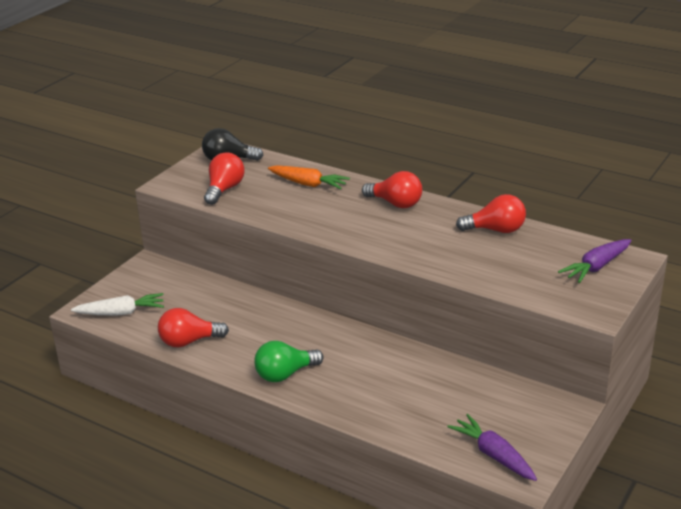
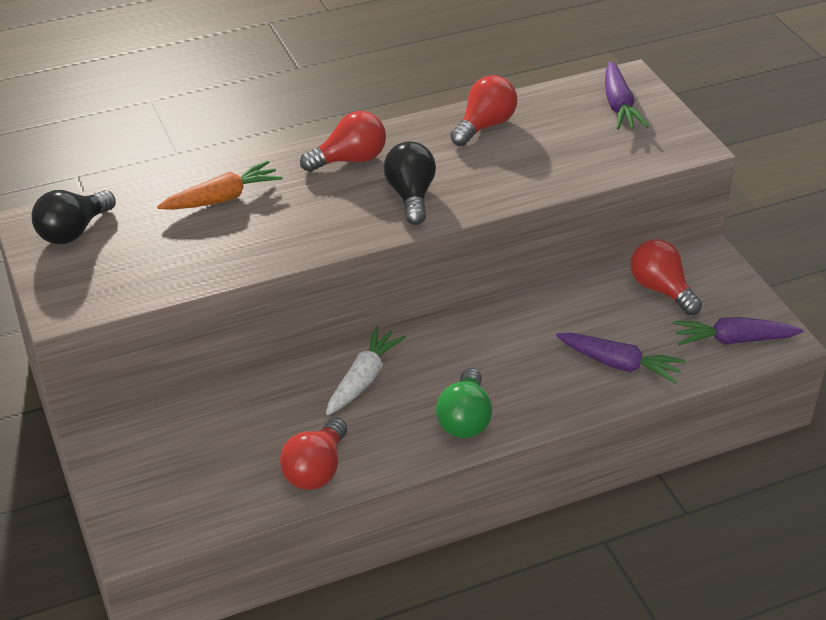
camera: 55 degrees left, 10 degrees up
(121, 313) = (182, 506): white carrot -> white carrot (363, 379)
(224, 189) = (145, 267): red light bulb -> red light bulb (661, 289)
(389, 235) = (411, 196): none -> black light bulb
(405, 413) = (619, 364): none -> purple carrot

